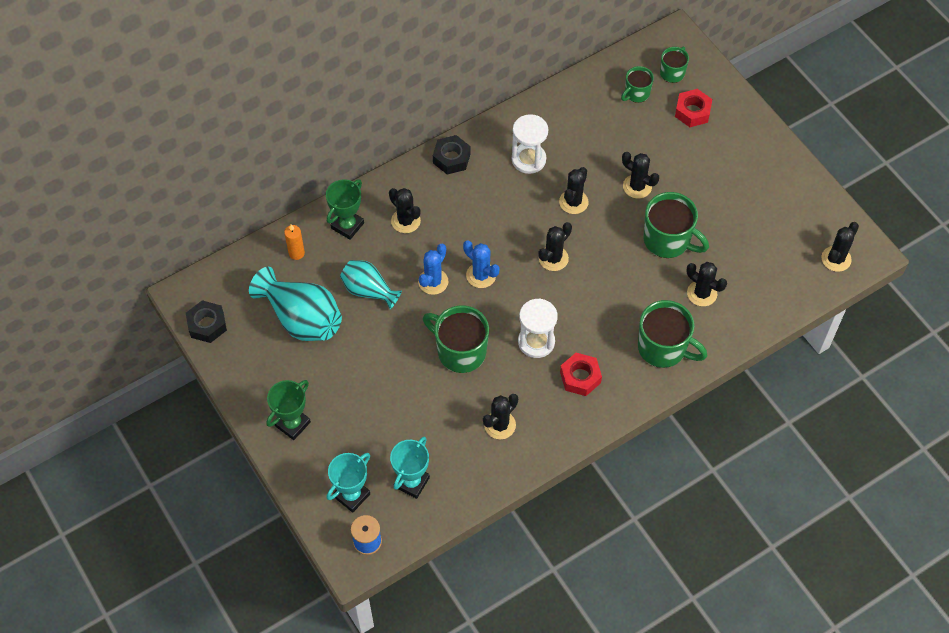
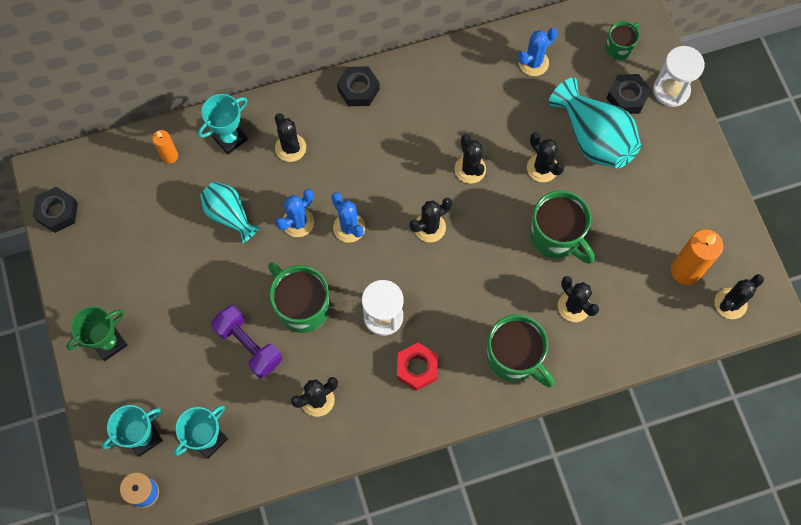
camera: 15 degrees right, 10 degrees up
(302, 318) = (153, 229): turquoise vase -> turquoise vase (593, 138)
(347, 225) = (230, 138): green trophy -> turquoise trophy
(422, 395) = (248, 345): none -> purple dumbbell
(528, 159) = (438, 110): white hourglass -> white hourglass (671, 90)
(573, 202) = (470, 169): black cactus -> black cactus turned 60 degrees counterclockwise
(601, 101) = (533, 63): none -> blue cactus
(636, 93) = (573, 62): green mug -> none
(692, 112) = (627, 97): red nut -> black nut
(789, 241) = (685, 270): none -> orange candle

